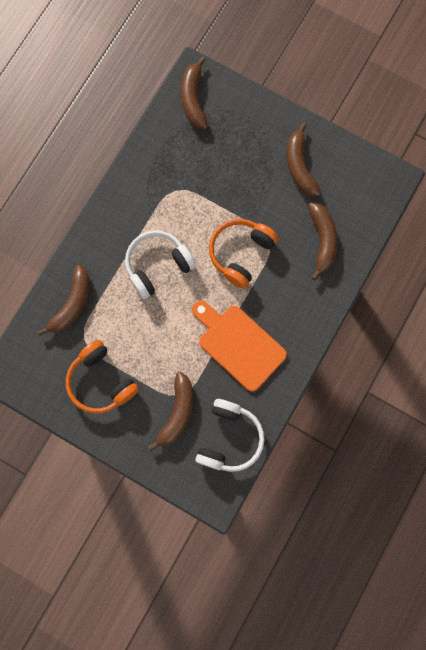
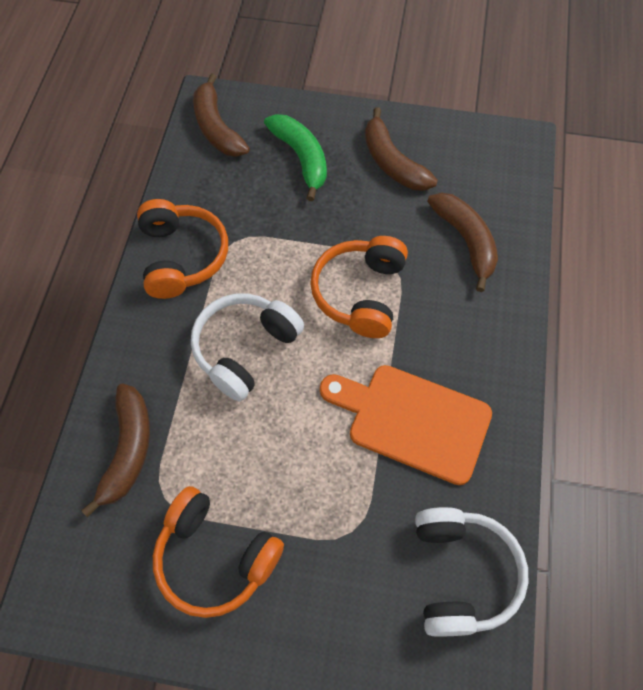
camera: 20 degrees left, 15 degrees down
(140, 190) = (182, 257): none -> orange headphones
(177, 413) = (360, 563): brown banana -> none
(241, 142) = (301, 158): none -> green banana

